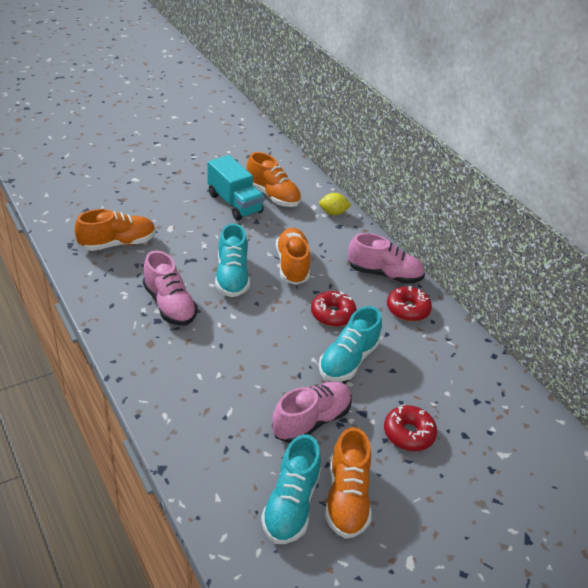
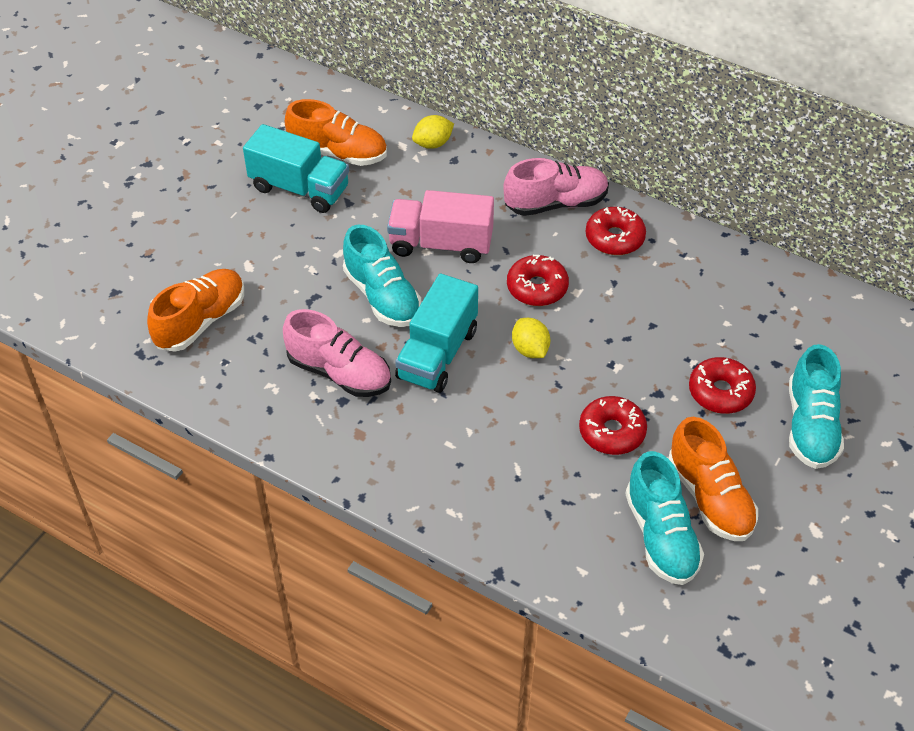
camera: 25 degrees left, 10 degrees up
(237, 322) = (437, 354): none -> turquoise truck
(292, 265) = (441, 244): orange shoe -> pink truck
(298, 346) = (530, 349): none -> yellow lemon
(311, 421) = (612, 432): pink shoe -> red donut
(348, 360) = (597, 338): turquoise shoe -> turquoise shoe (810, 426)

